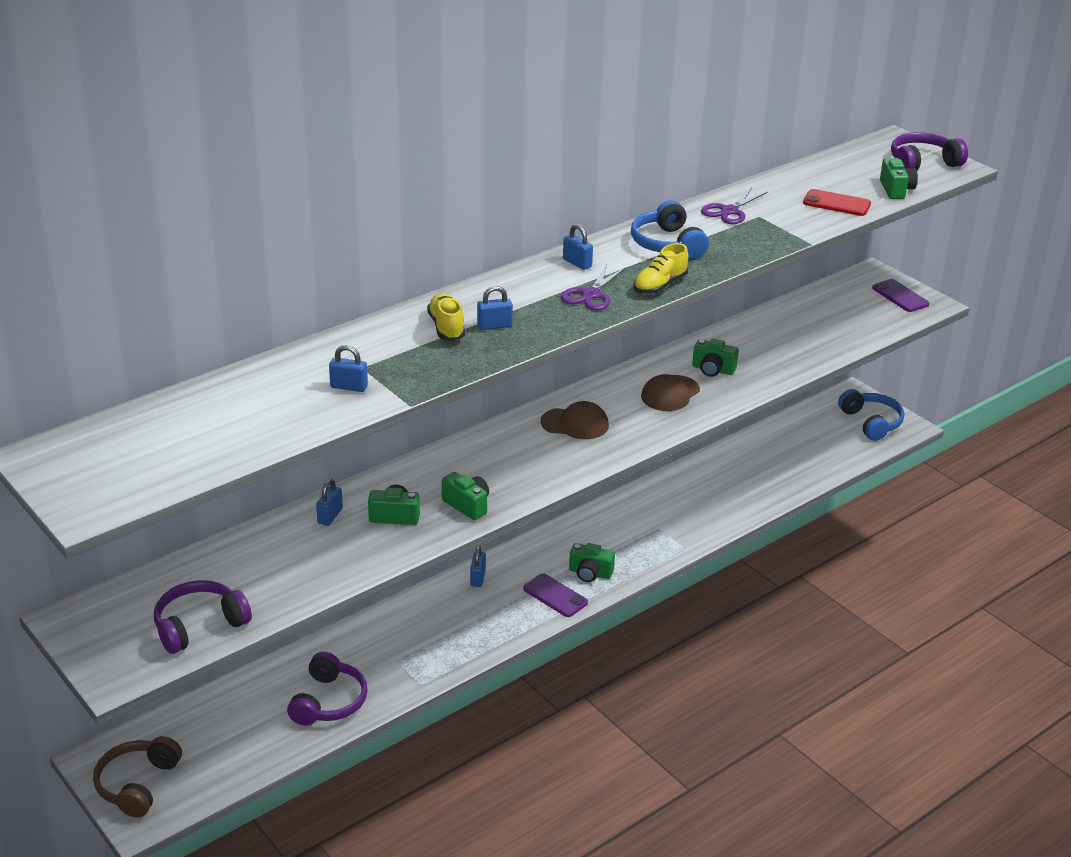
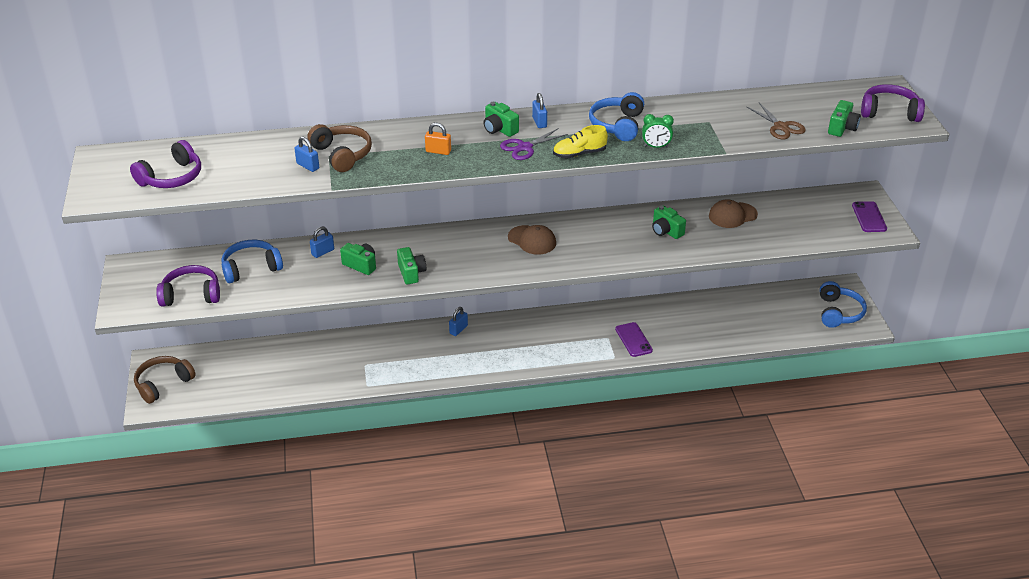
camera: 30 degrees right, 5 degrees up
(251, 566) = (251, 268): none -> blue headphones
(329, 701) = (304, 375): purple headphones -> purple headphones (172, 177)
(378, 361) = (342, 154): none -> brown headphones
(446, 327) = (407, 143): yellow shoe -> none
(494, 326) = (438, 151): blue padlock -> orange padlock
(555, 596) = (498, 359): purple phone -> purple phone (633, 340)
(590, 573) = (534, 352): green camera -> green camera (499, 129)
(670, 394) = (618, 239): brown cap -> brown cap (732, 215)
(729, 211) = (690, 112): purple scissors -> none
(733, 256) = (656, 146): none -> green clock
(836, 203) = (781, 127): red phone -> brown scissors

